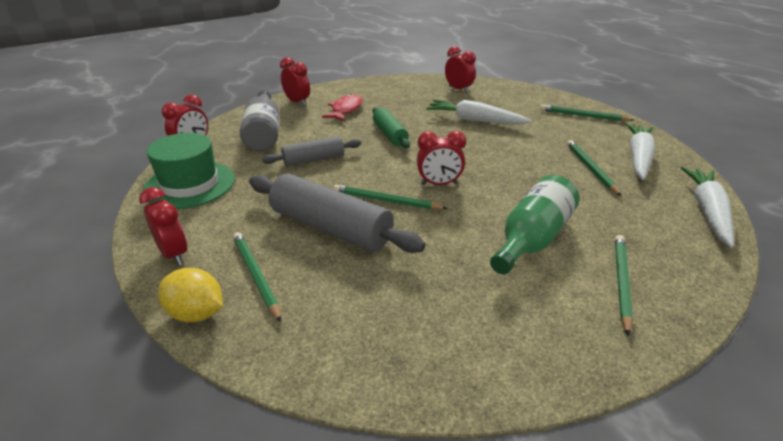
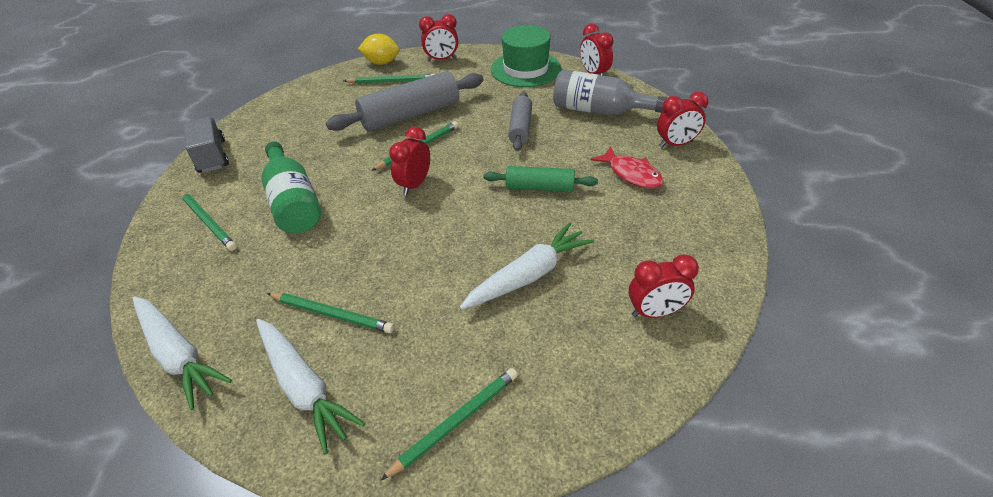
camera: 120 degrees right, 10 degrees up
(196, 313) = (381, 63): yellow lemon -> yellow lemon turned 45 degrees clockwise
(550, 363) = (212, 156): none -> grey truck

